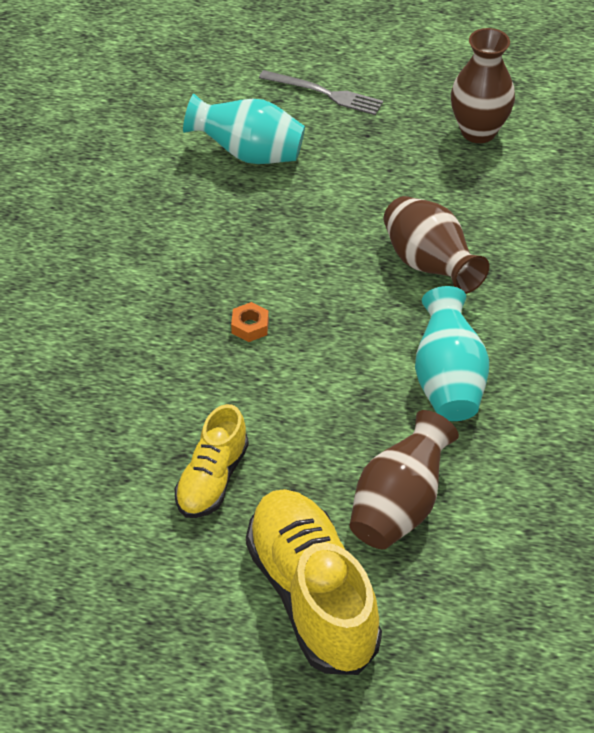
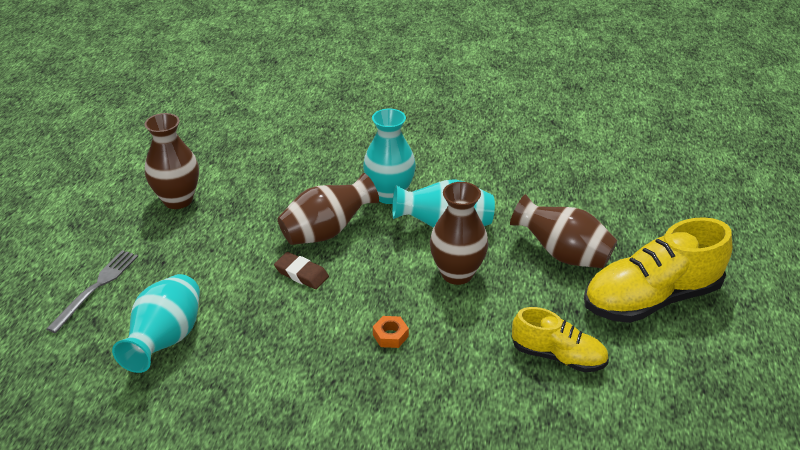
camera: 90 degrees left, 10 degrees down
(351, 247) = (301, 274): none -> brown eraser
(356, 389) = (457, 273): none -> brown vase
(511, 324) = (389, 195): none -> turquoise vase

